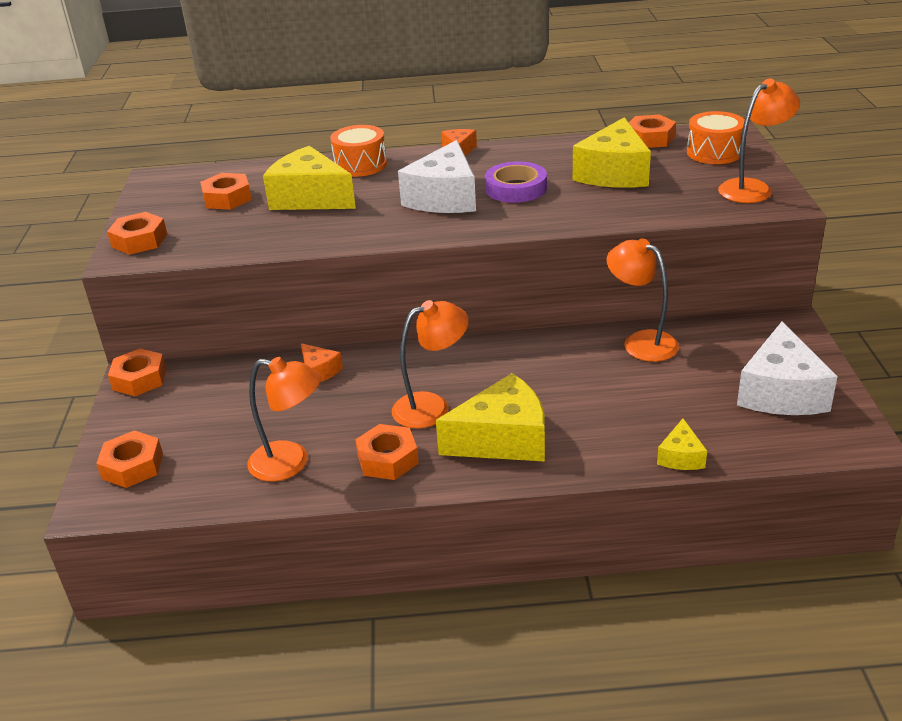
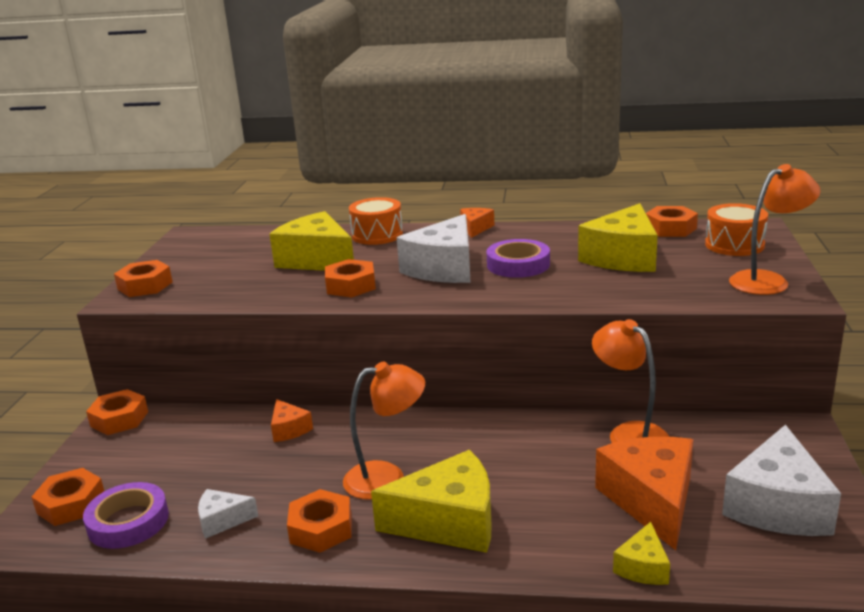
camera: 10 degrees right, 10 degrees down
(198, 475) = (128, 521): none -> purple tape
(227, 198) = (242, 255): orange nut -> orange nut (351, 286)
(290, 463) = (222, 520): orange lamp -> white cheese
(674, 400) = (651, 501): none -> orange cheese

